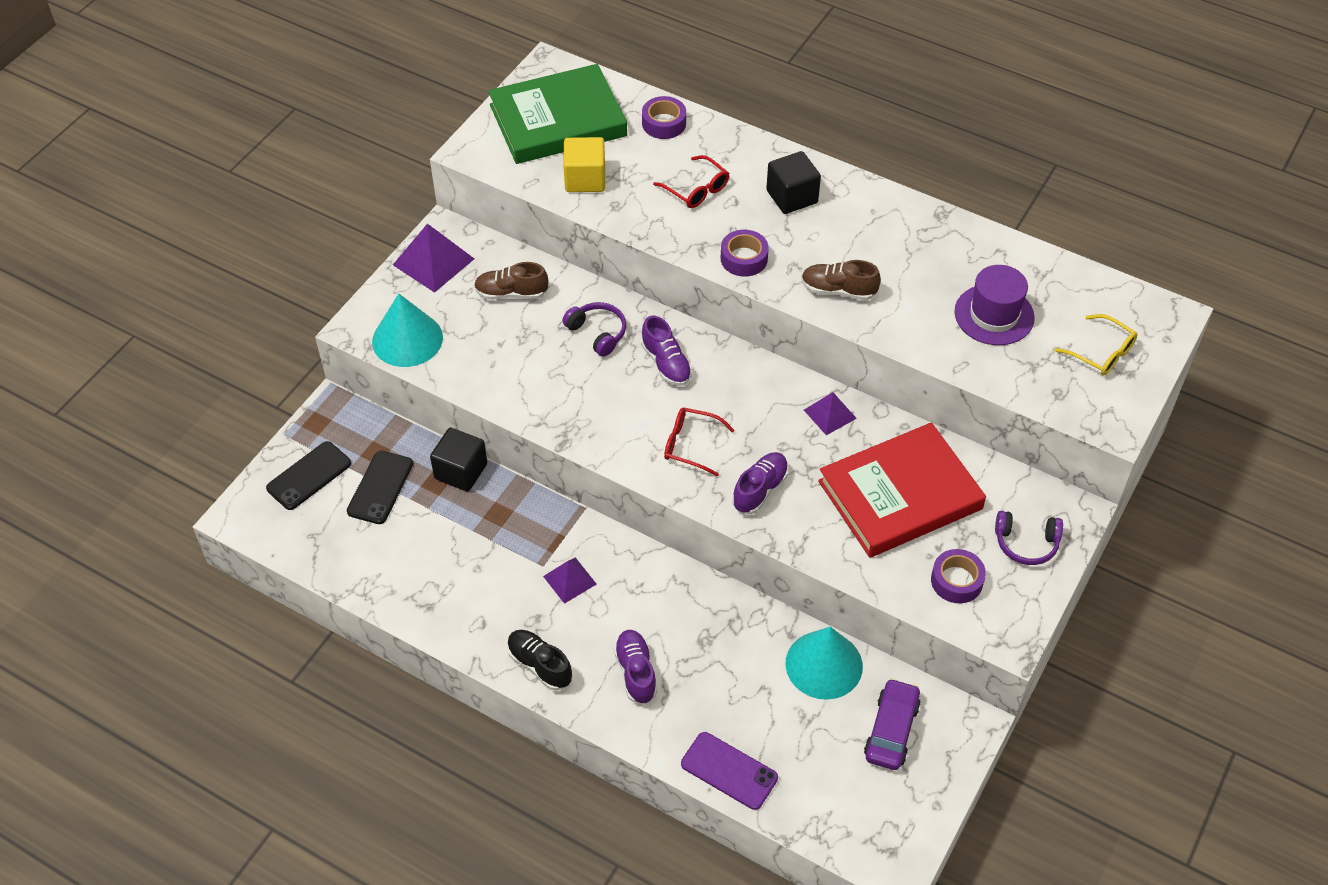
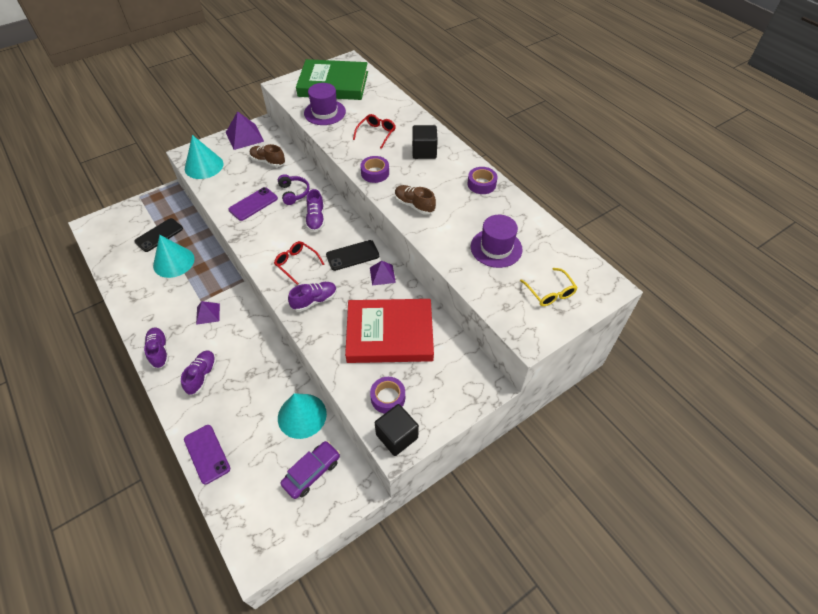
camera: 25 degrees right, 0 degrees up
(309, 476) = (133, 218): black phone -> black phone (352, 255)
(444, 522) = (173, 262): none -> turquoise cone
(461, 471) = (200, 241): black cube -> black cube (397, 436)
(540, 665) = (159, 351): black shoe -> purple shoe
(546, 375) = (253, 204): none -> purple phone
(585, 179) = (324, 112): yellow cube -> purple hat
(664, 123) = (384, 99): purple tape -> purple tape (481, 184)
(696, 189) = (376, 133): red glasses -> red glasses turned 135 degrees counterclockwise
(1026, 543) = (445, 393): purple headphones -> none

